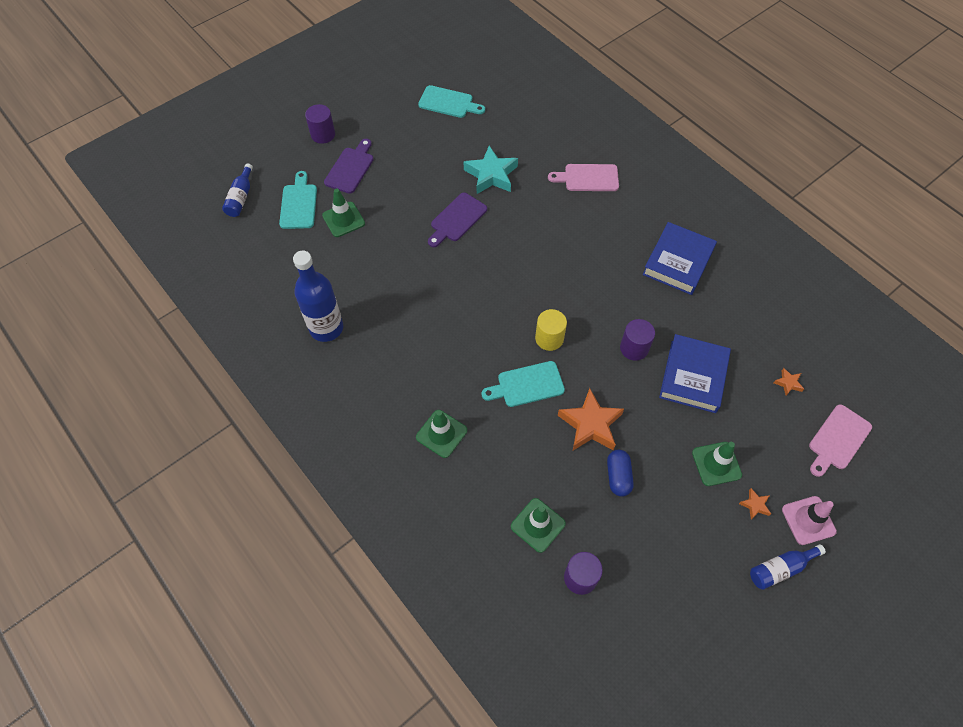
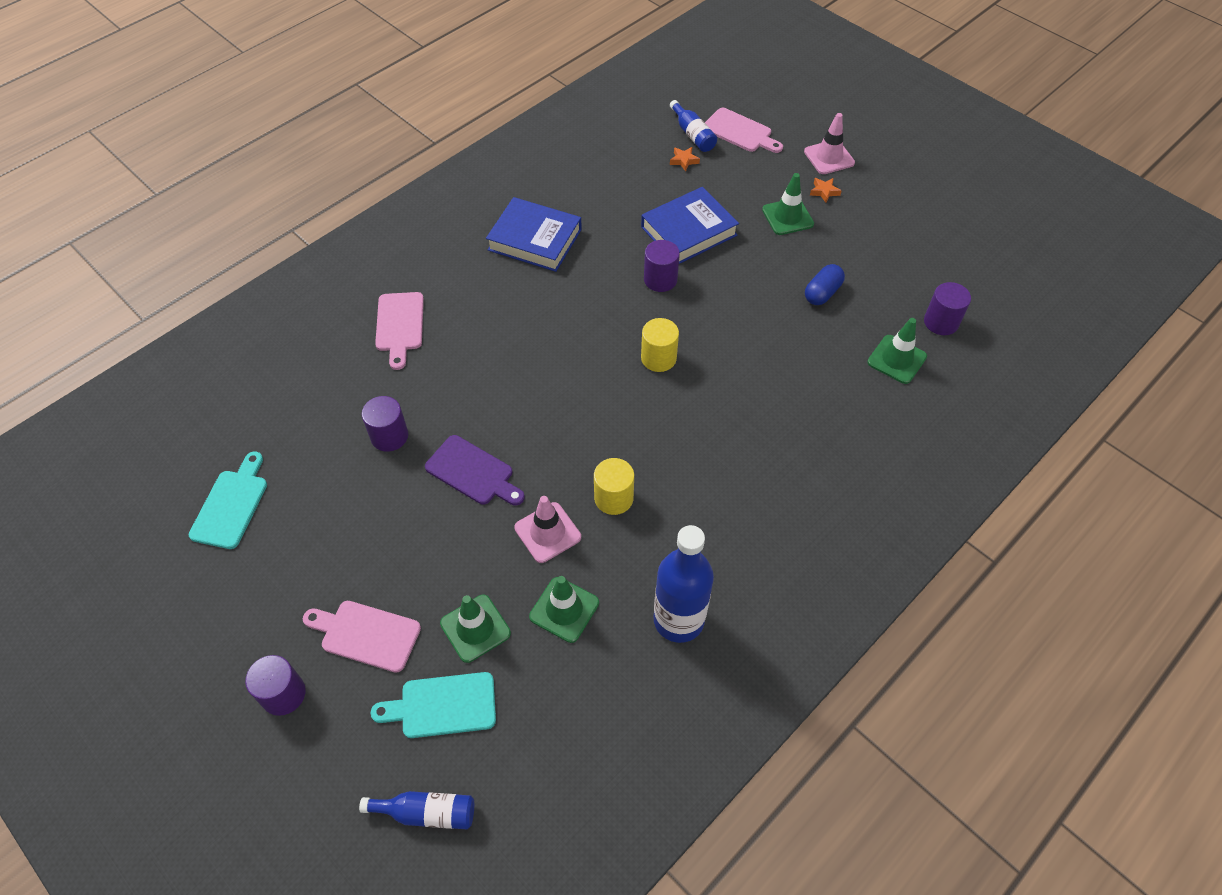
camera: 95 degrees left, 5 degrees down
(351, 168) = (366, 634): purple cutting board -> pink cutting board
(404, 259) = (547, 532): none -> pink traffic cone
(425, 298) = (613, 498): none -> yellow cylinder
(441, 434) = (811, 459): green traffic cone -> green traffic cone (564, 609)
(491, 175) = (389, 436): turquoise star -> purple cylinder
(527, 385) = (727, 377): turquoise cutting board -> none
(590, 424) = (766, 317): orange star -> none
(618, 476) = (822, 293): blue capsule -> blue capsule turned 45 degrees counterclockwise
(693, 376) = (688, 231): blue book -> blue book turned 45 degrees counterclockwise
(780, 569) = (882, 178): blue bottle -> blue bottle (693, 134)

